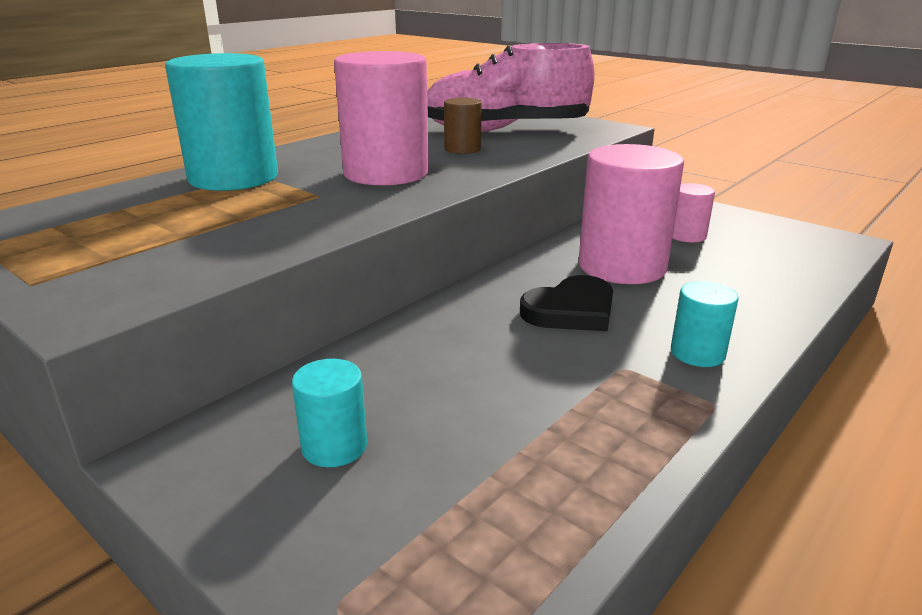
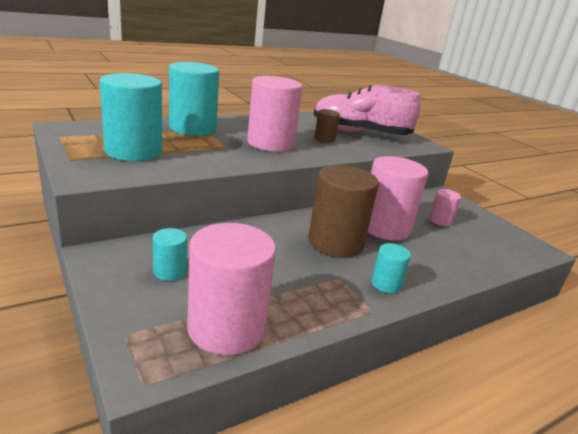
camera: 15 degrees right, 0 degrees up
(154, 239) = (133, 151): none -> turquoise cylinder
(514, 519) = (226, 328): none -> pink cylinder
(571, 310) = (335, 243): black heart -> brown cylinder

